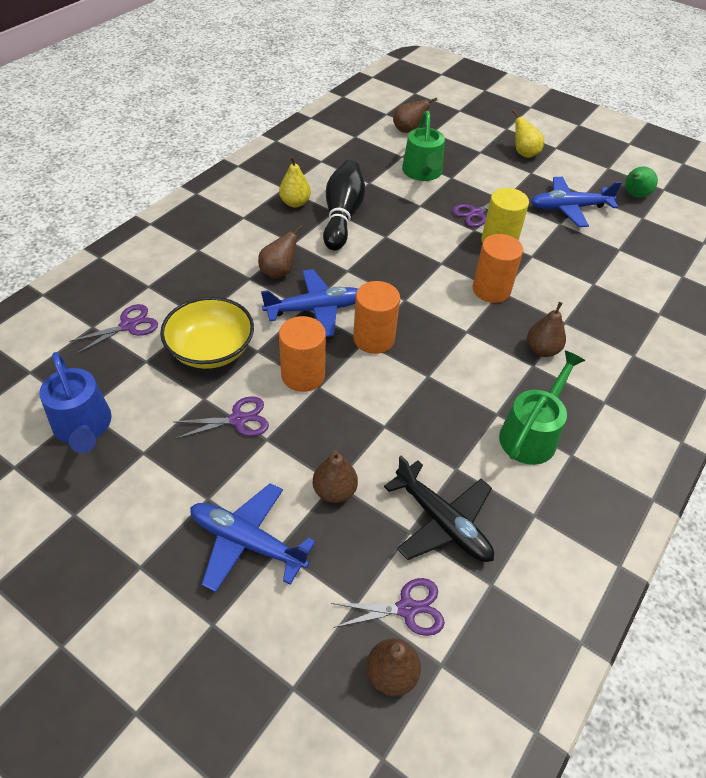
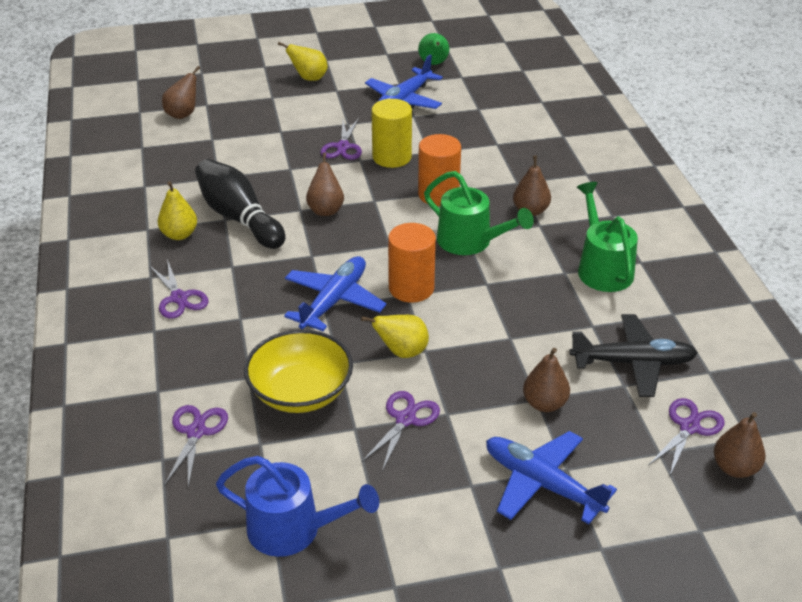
camera: 45 degrees left, 10 degrees down
(238, 241) = (179, 298): none -> purple scissors
(247, 542) = (542, 484): blue plane -> blue plane turned 60 degrees clockwise
(279, 272) = (257, 296): brown pear -> brown pear (325, 209)
(303, 375) = (402, 352): orange cylinder -> yellow pear
(423, 173) = (252, 142): green watering can -> green watering can (471, 242)

